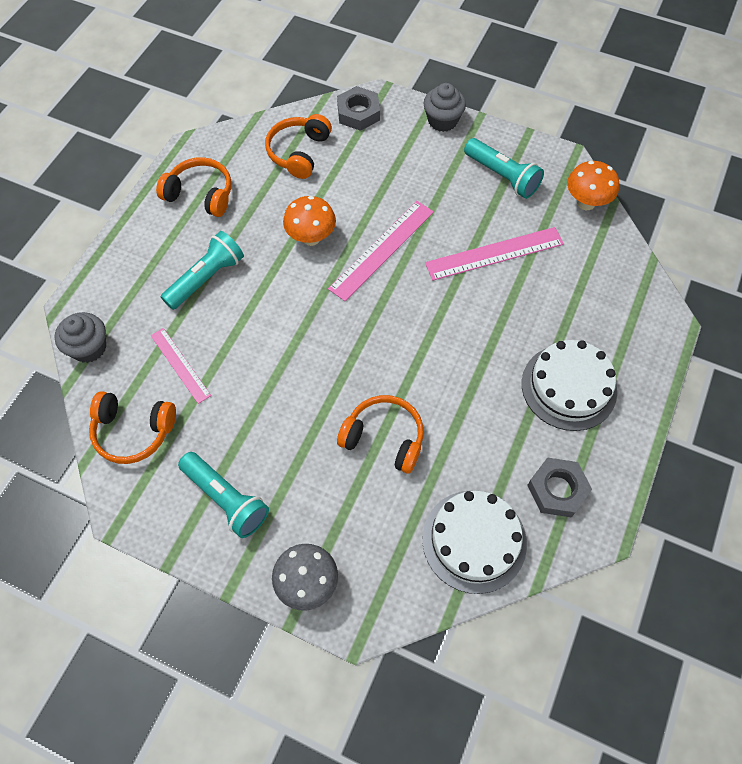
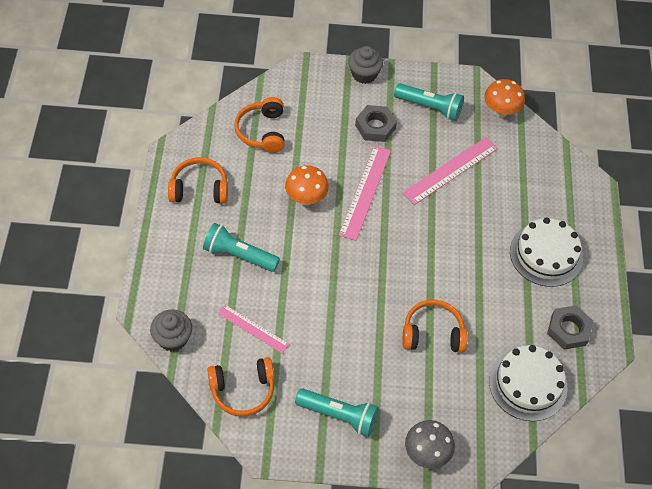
camera: 25 degrees left, 5 degrees down
(206, 278) = (239, 255): turquoise flashlight -> turquoise flashlight turned 90 degrees counterclockwise
(358, 113) = (294, 85): grey nut -> grey nut (375, 126)

